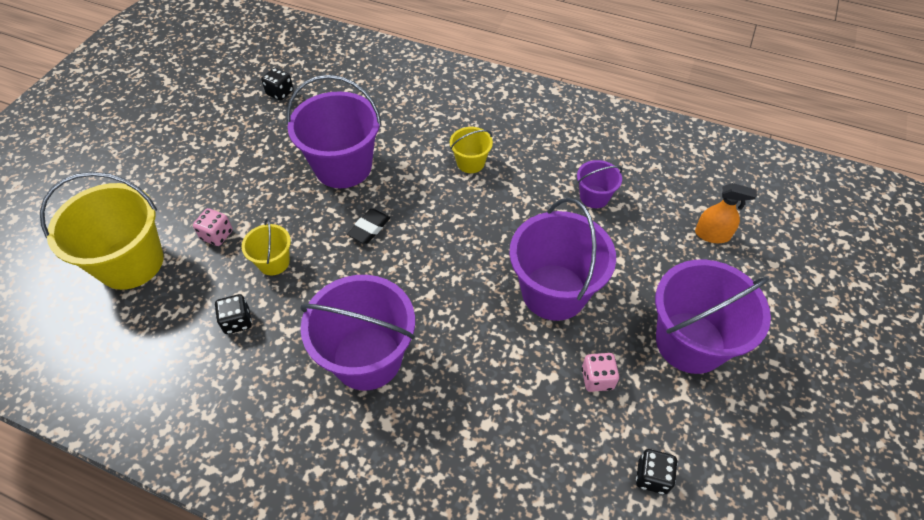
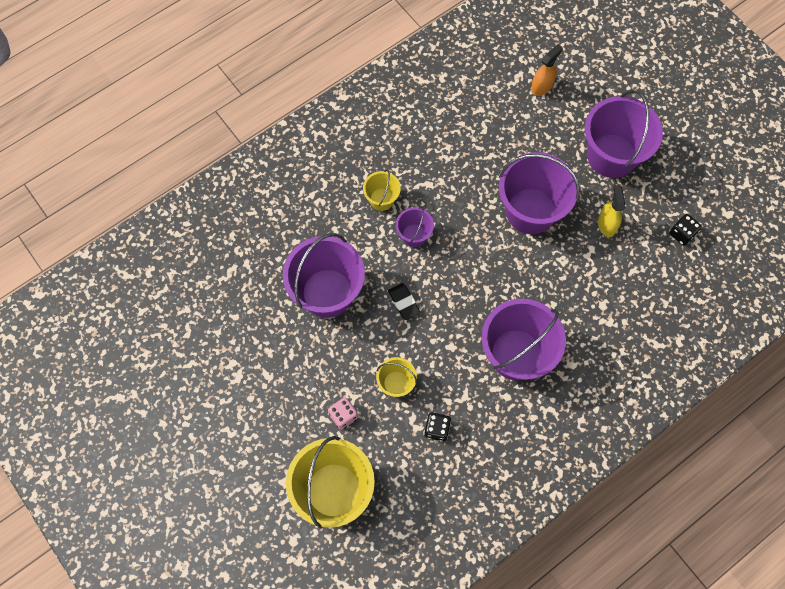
camera: 60 degrees left, 15 degrees up
(280, 93) = (203, 306): black dice -> none
(594, 197) = (466, 136): purple bucket -> purple bucket (414, 235)
(597, 378) = (607, 224): pink dice -> yellow spray bottle

